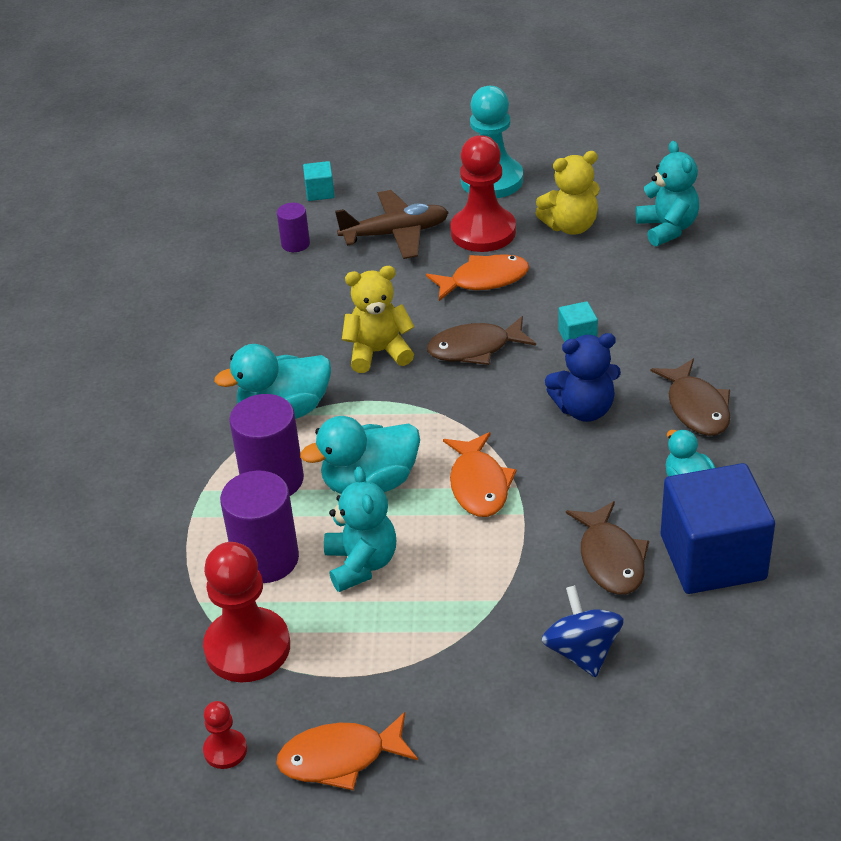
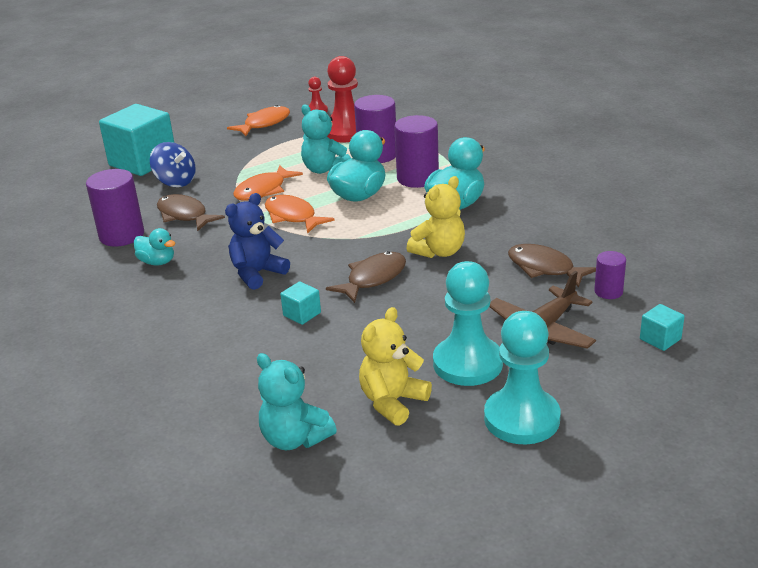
camera: 145 degrees right, 10 degrees down
(483, 232) = (467, 363): red pawn -> turquoise pawn
(484, 280) = (420, 325): orange fish -> orange fish (263, 190)
(605, 746) = (143, 162): none -> turquoise cube
(696, 407) = (175, 303): brown fish -> brown fish (544, 268)
(712, 557) = (122, 235): blue cube -> purple cylinder

